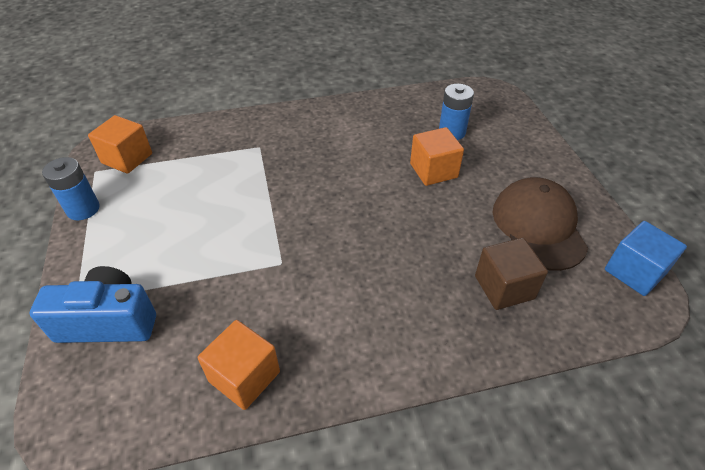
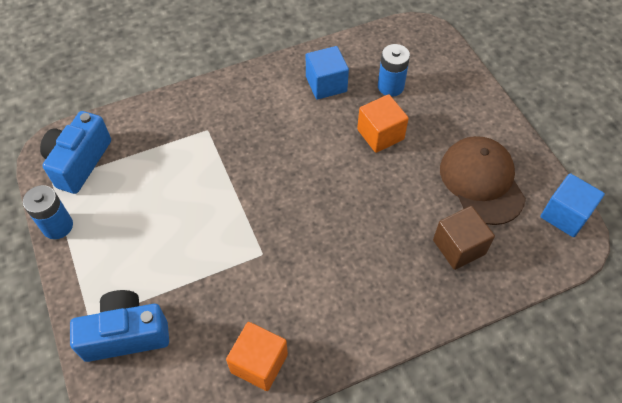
camera: 10 degrees left, 10 degrees up
(127, 158) = (79, 162): orange cube -> blue camera
(387, 123) = (326, 84): none -> blue cube

